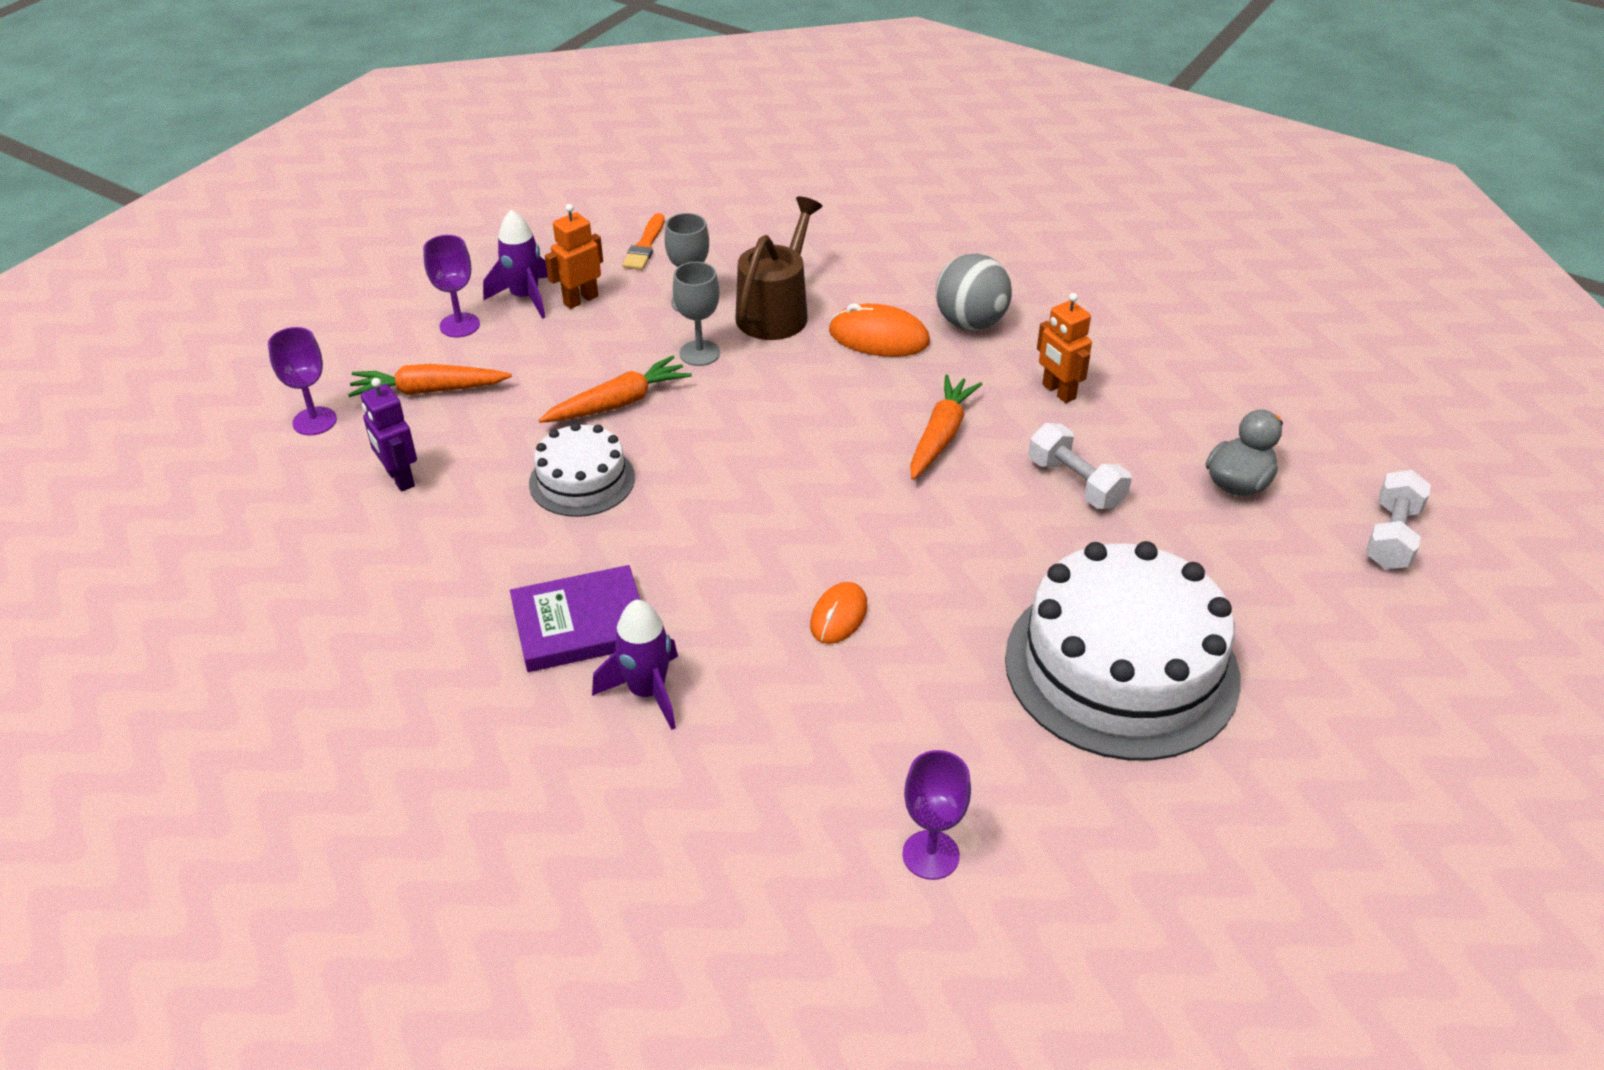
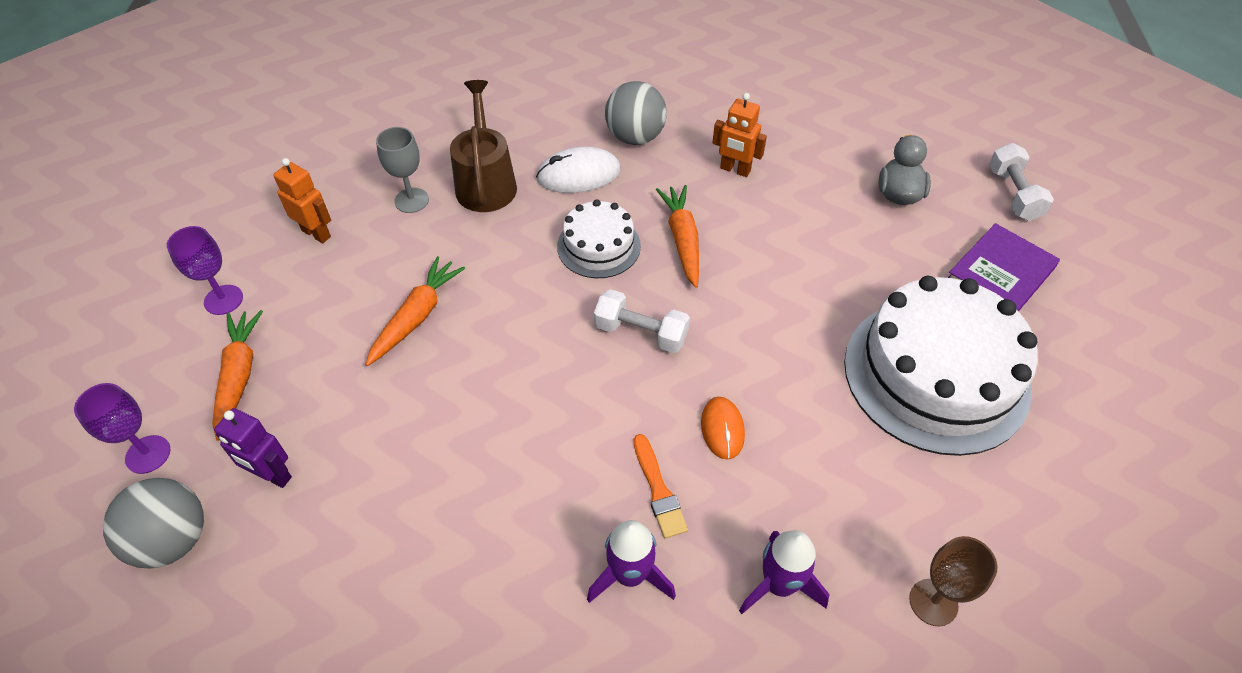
camera: 30 degrees left, 10 degrees up
(289, 492) = (173, 540): none -> grey ball
(428, 391) = (239, 376): orange carrot -> orange carrot turned 120 degrees clockwise
(525, 297) = (265, 250): purple rocket -> purple rocket (779, 585)
(580, 300) = (316, 233): orange robot -> orange robot turned 105 degrees clockwise
(580, 624) = (532, 540): purple book -> purple book (1000, 275)
(582, 480) = (437, 402): white cake -> white cake (598, 246)
(645, 246) = (337, 163): orange brush -> orange brush (658, 490)
(699, 353) = (451, 243): grey goblet -> none
(879, 337) = (578, 174): orange mouse -> white mouse
(930, 855) = (933, 602): purple goblet -> brown goblet
(1076, 483) = (800, 239): white dumbbell -> white dumbbell (641, 333)

